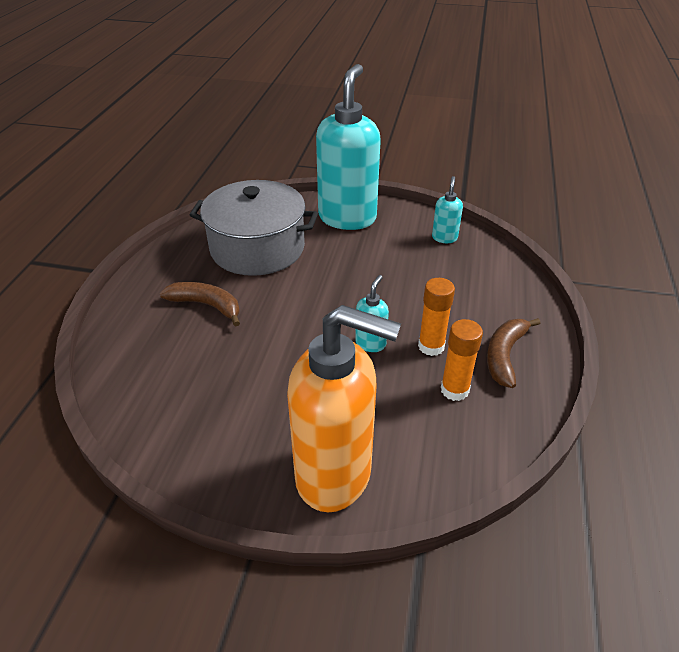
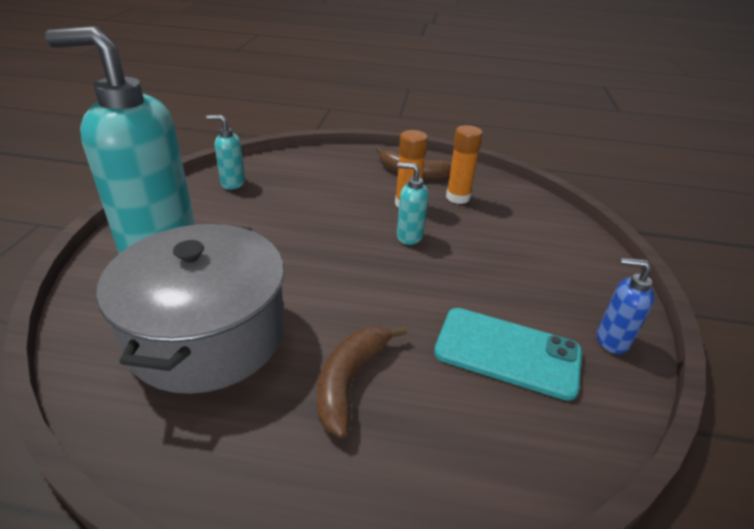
camera: 95 degrees left, 5 degrees down
(212, 465) = (611, 340): none -> blue soap dispenser
(213, 387) = (507, 352): none -> turquoise phone
(335, 475) = (576, 260): orange soap dispenser -> none

